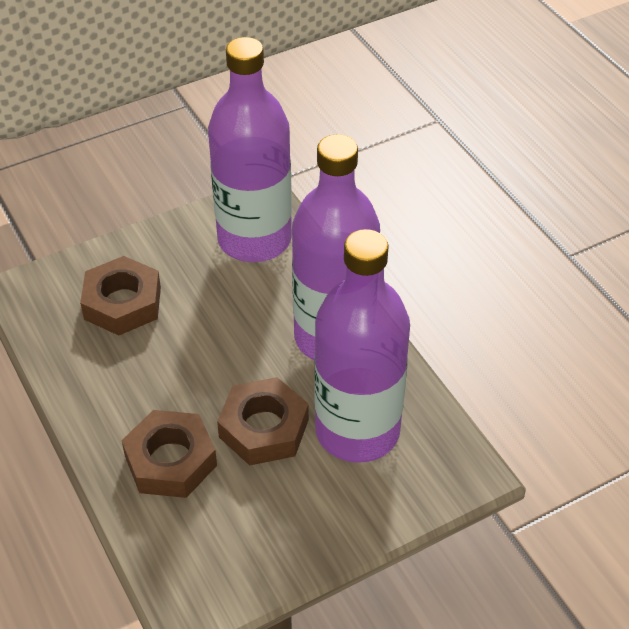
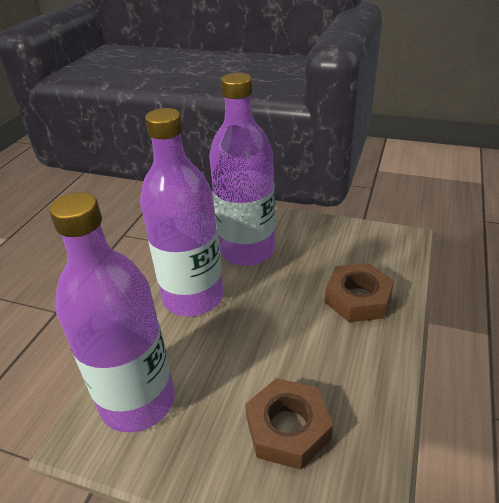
camera: 130 degrees left, 10 degrees down
(263, 428) = (290, 280): brown nut -> none

